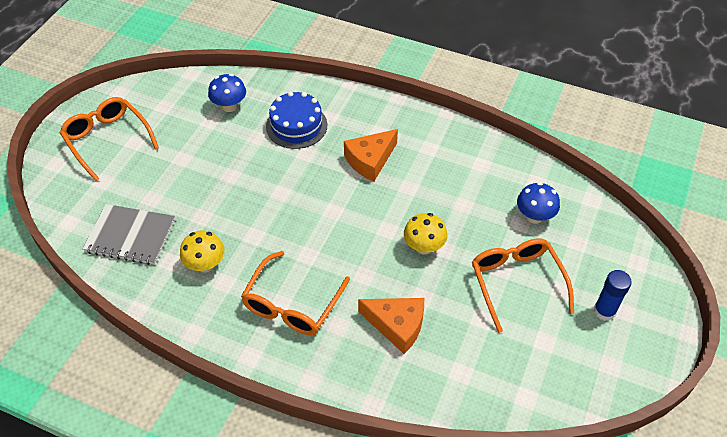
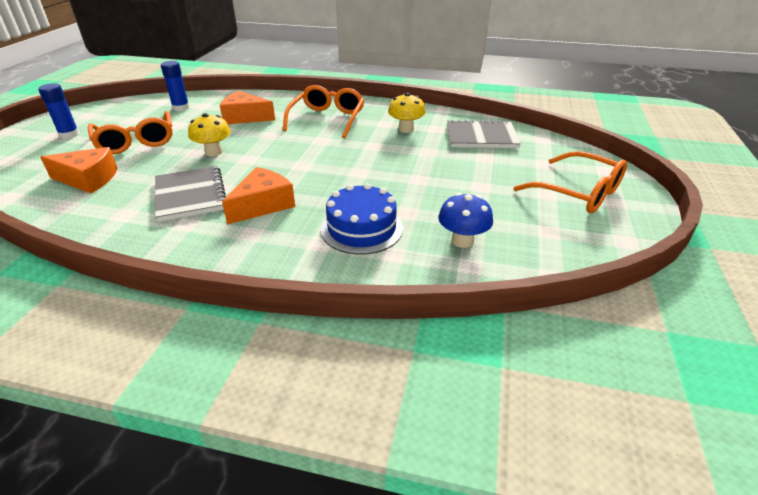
camera: 170 degrees right, 15 degrees down
(433, 180) = (190, 195): none -> grey notebook
(489, 370) = (181, 108): none -> blue glue stick
(534, 216) = (88, 179): blue mushroom -> orange cheese

